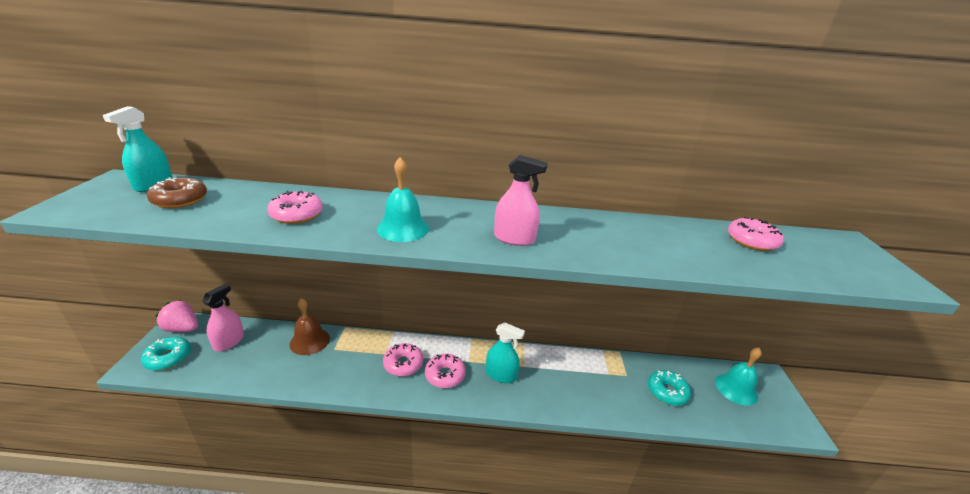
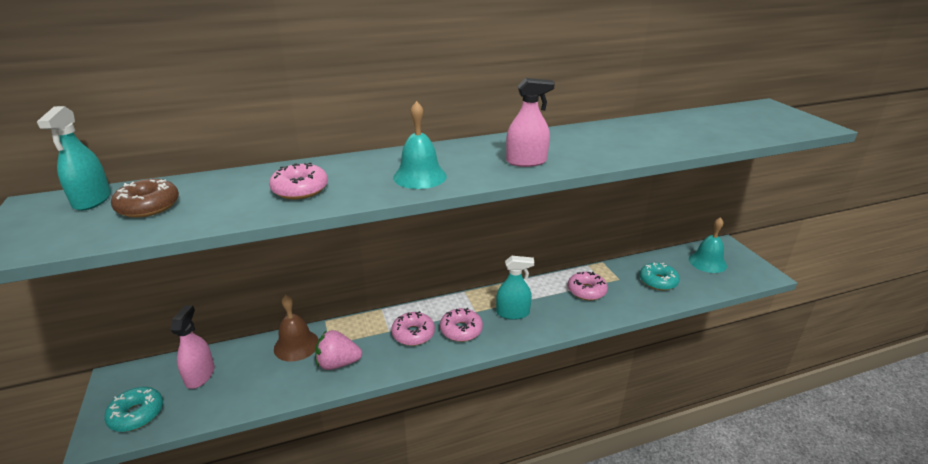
camera: 20 degrees left, 0 degrees up
(182, 329) = (127, 381): pink strawberry -> pink strawberry (338, 363)
(751, 241) = (704, 121): pink donut -> pink donut (586, 291)

